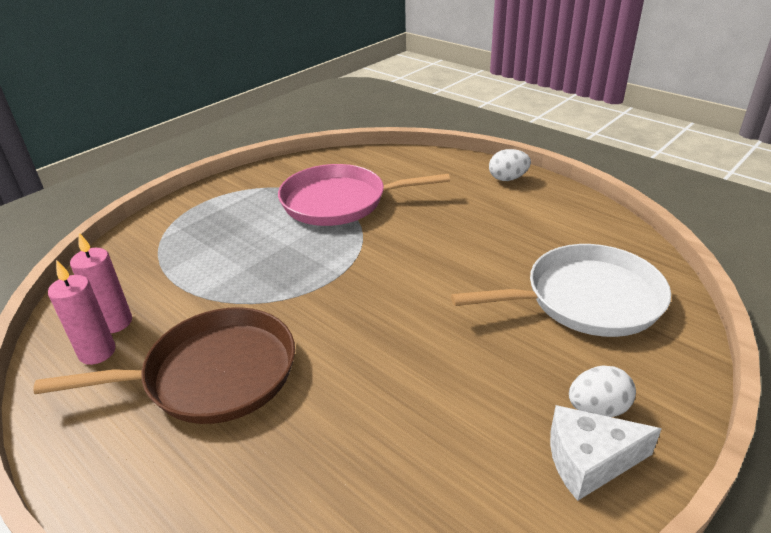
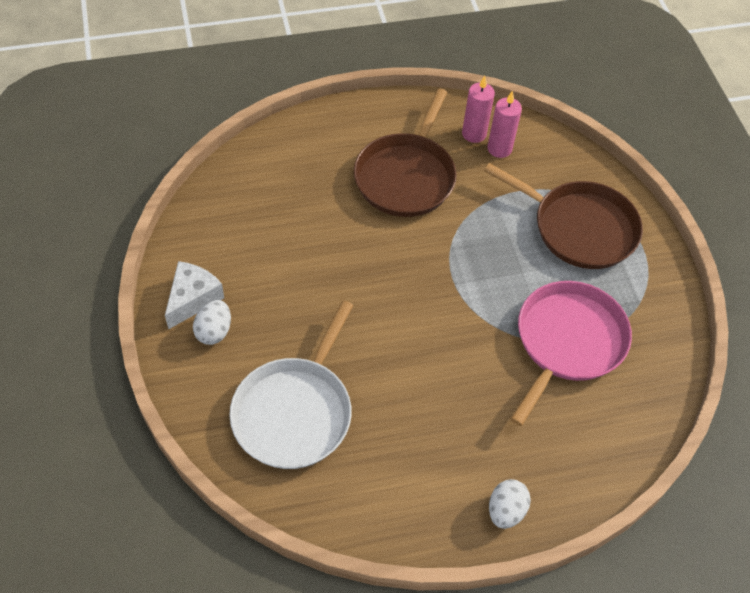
camera: 120 degrees right, 20 degrees up
(204, 236) = (579, 228): none -> brown pan

